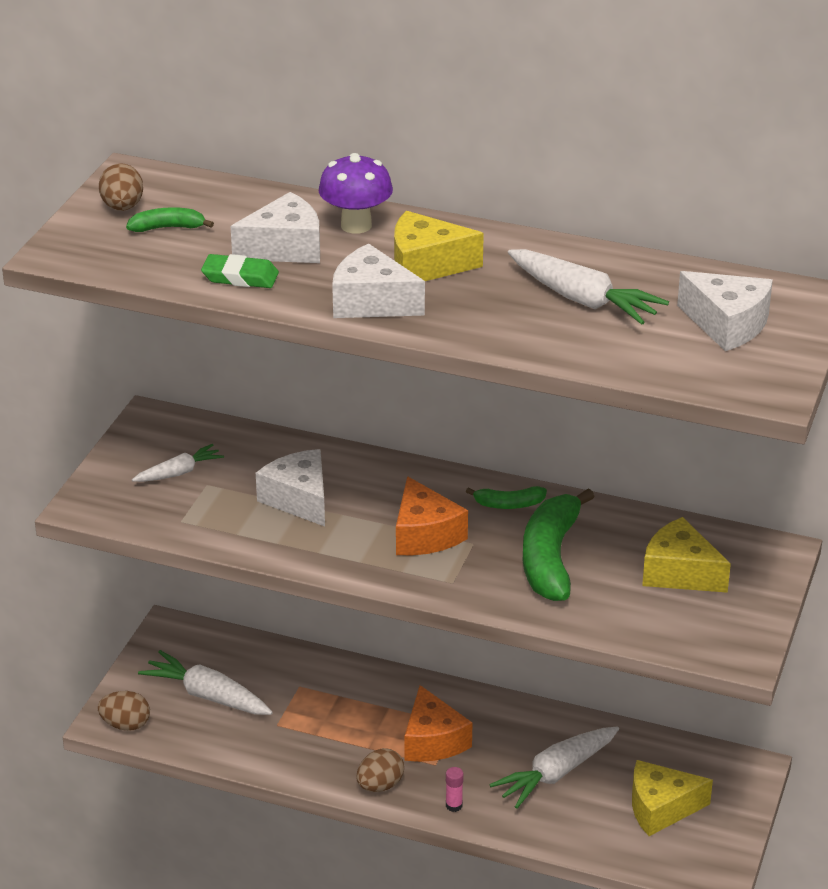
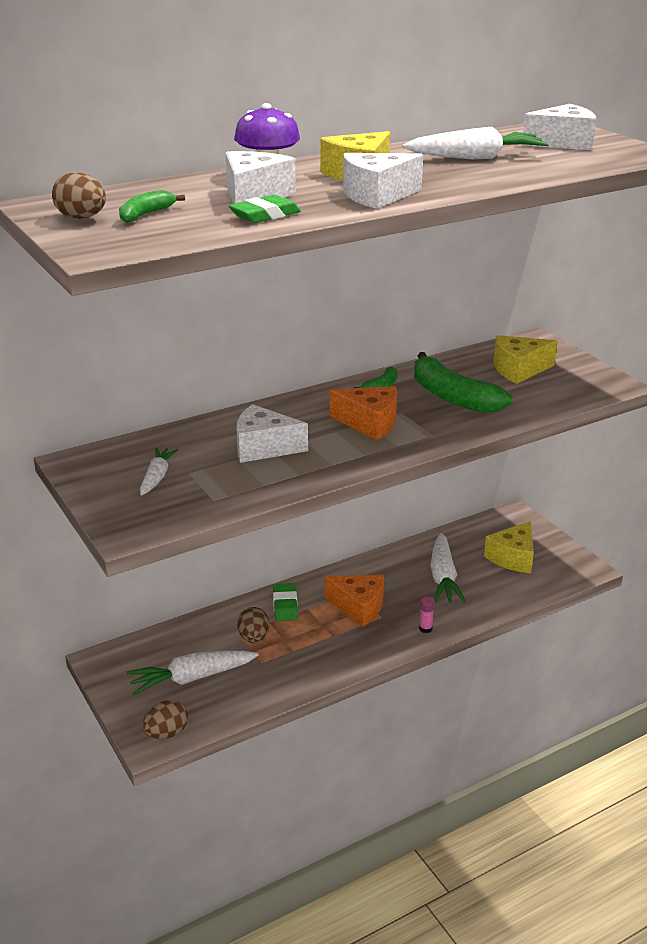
camera: 50 degrees left, 5 degrees down
(375, 690) = (285, 605): none -> green eraser
(380, 785) = (372, 648): brown egg -> brown egg (254, 638)

